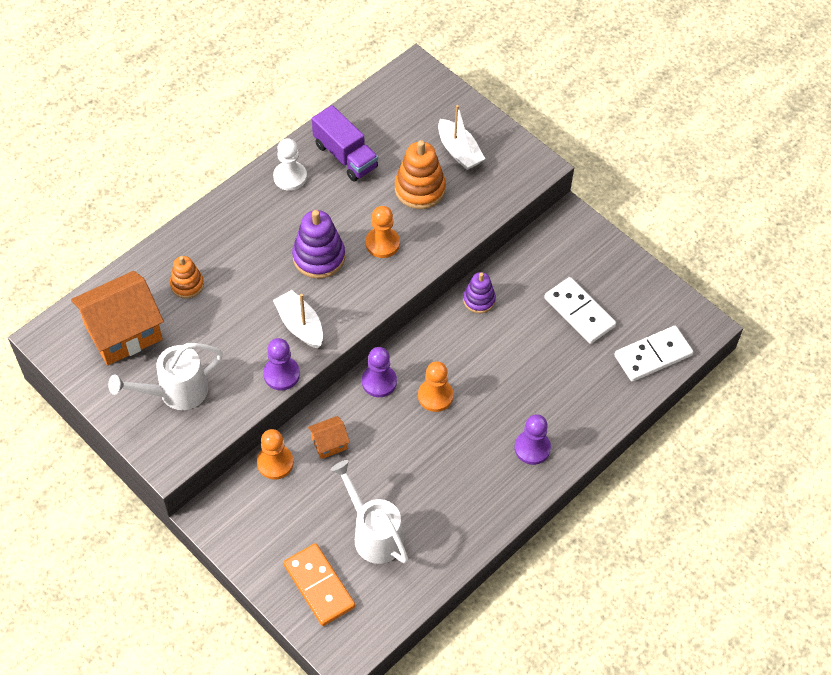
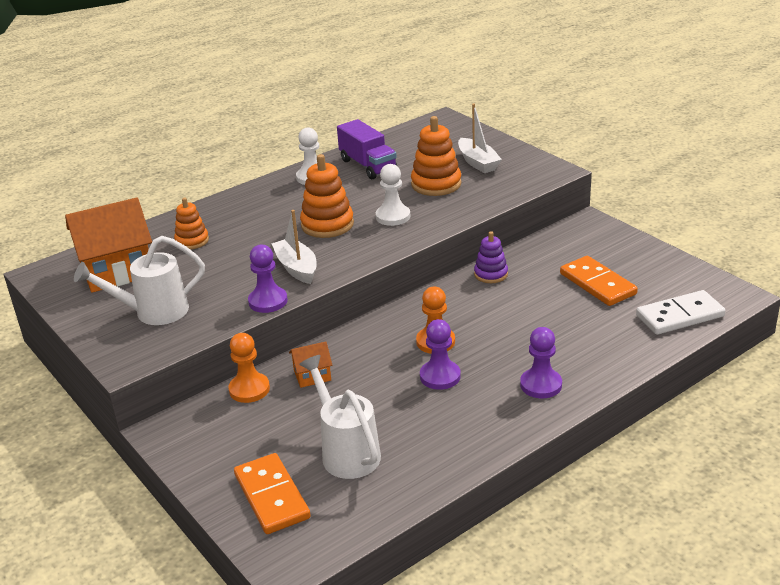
camera: 10 degrees right, 25 degrees down
(319, 257) = (327, 225): purple stacking toy -> orange stacking toy
(379, 382) = (376, 330): purple pawn -> purple pawn (440, 376)
(382, 243) = (393, 216): orange pawn -> white pawn
(579, 312) = (597, 284): white domino -> orange domino

